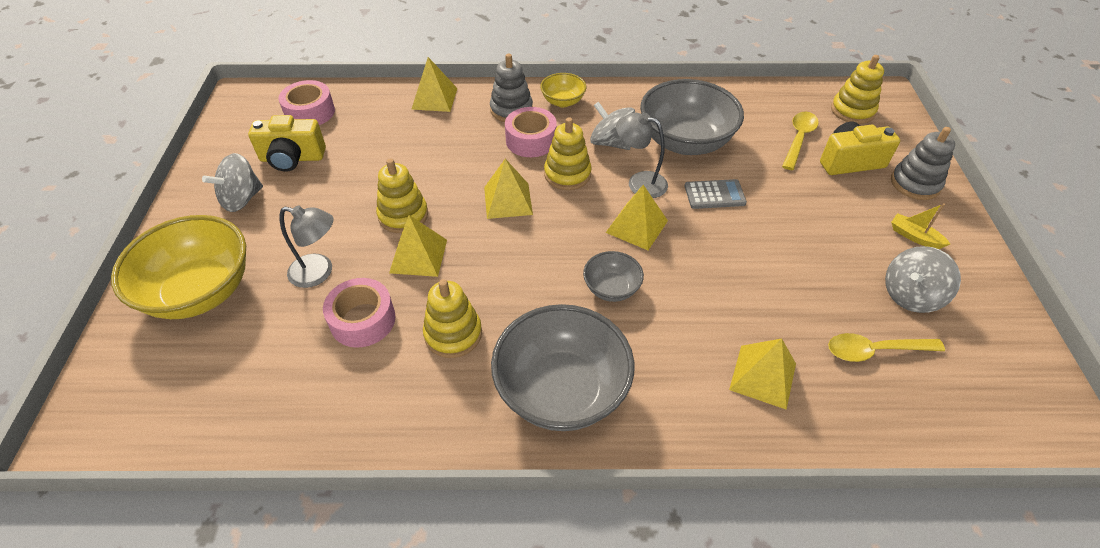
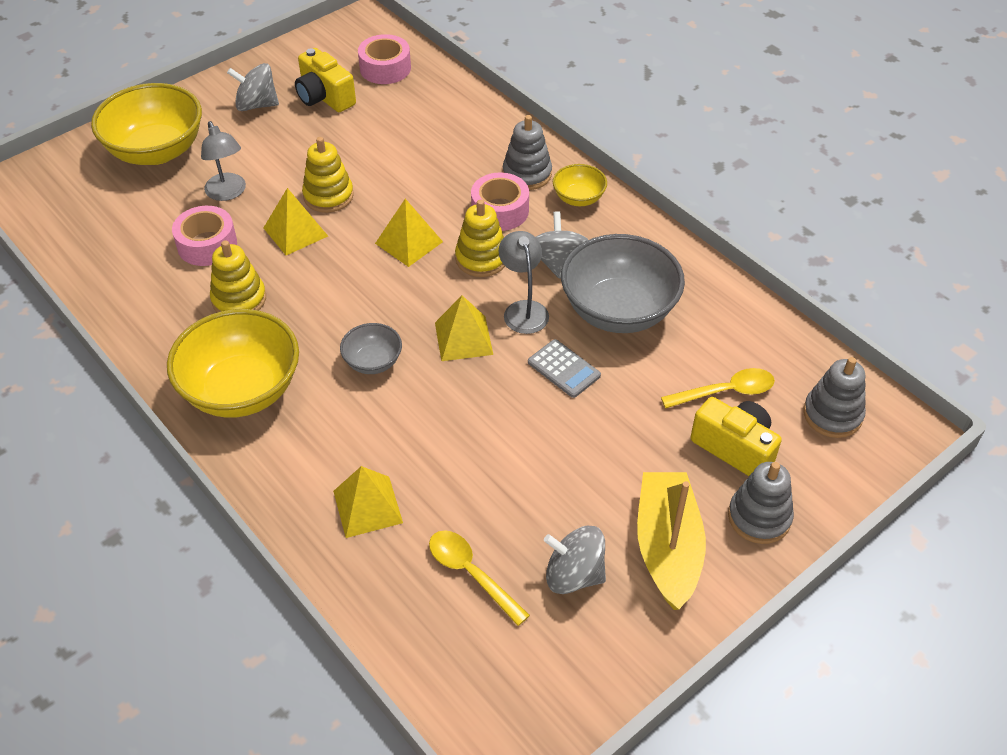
camera: 50 degrees right, 0 degrees up
(434, 98) = (485, 121): yellow pyramid -> none
(562, 390) = (242, 390): grey bowl -> yellow bowl
(852, 111) = (832, 414): yellow stacking toy -> grey stacking toy
(914, 236) = (667, 547): yellow boat -> yellow boat, size x2.22

